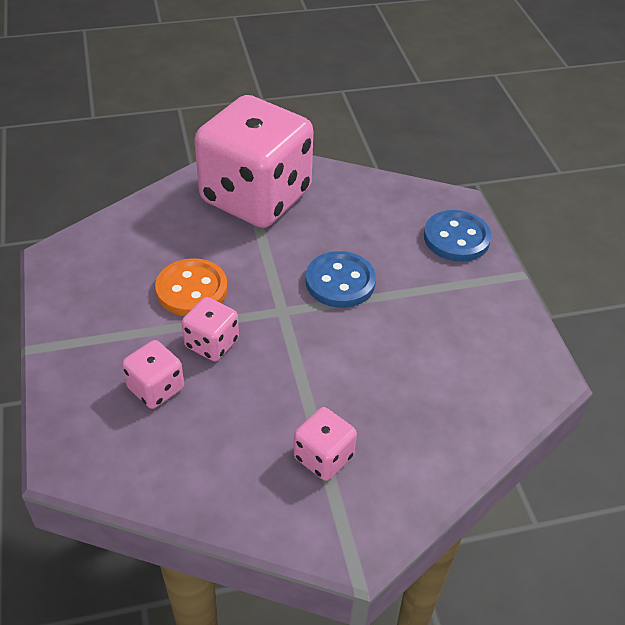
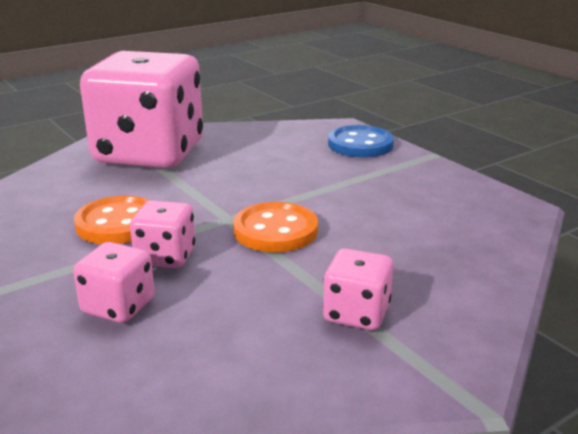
camera: 20 degrees left, 20 degrees down
(312, 339) = (275, 230): none -> orange button
(340, 282) = (274, 188): blue button -> none

